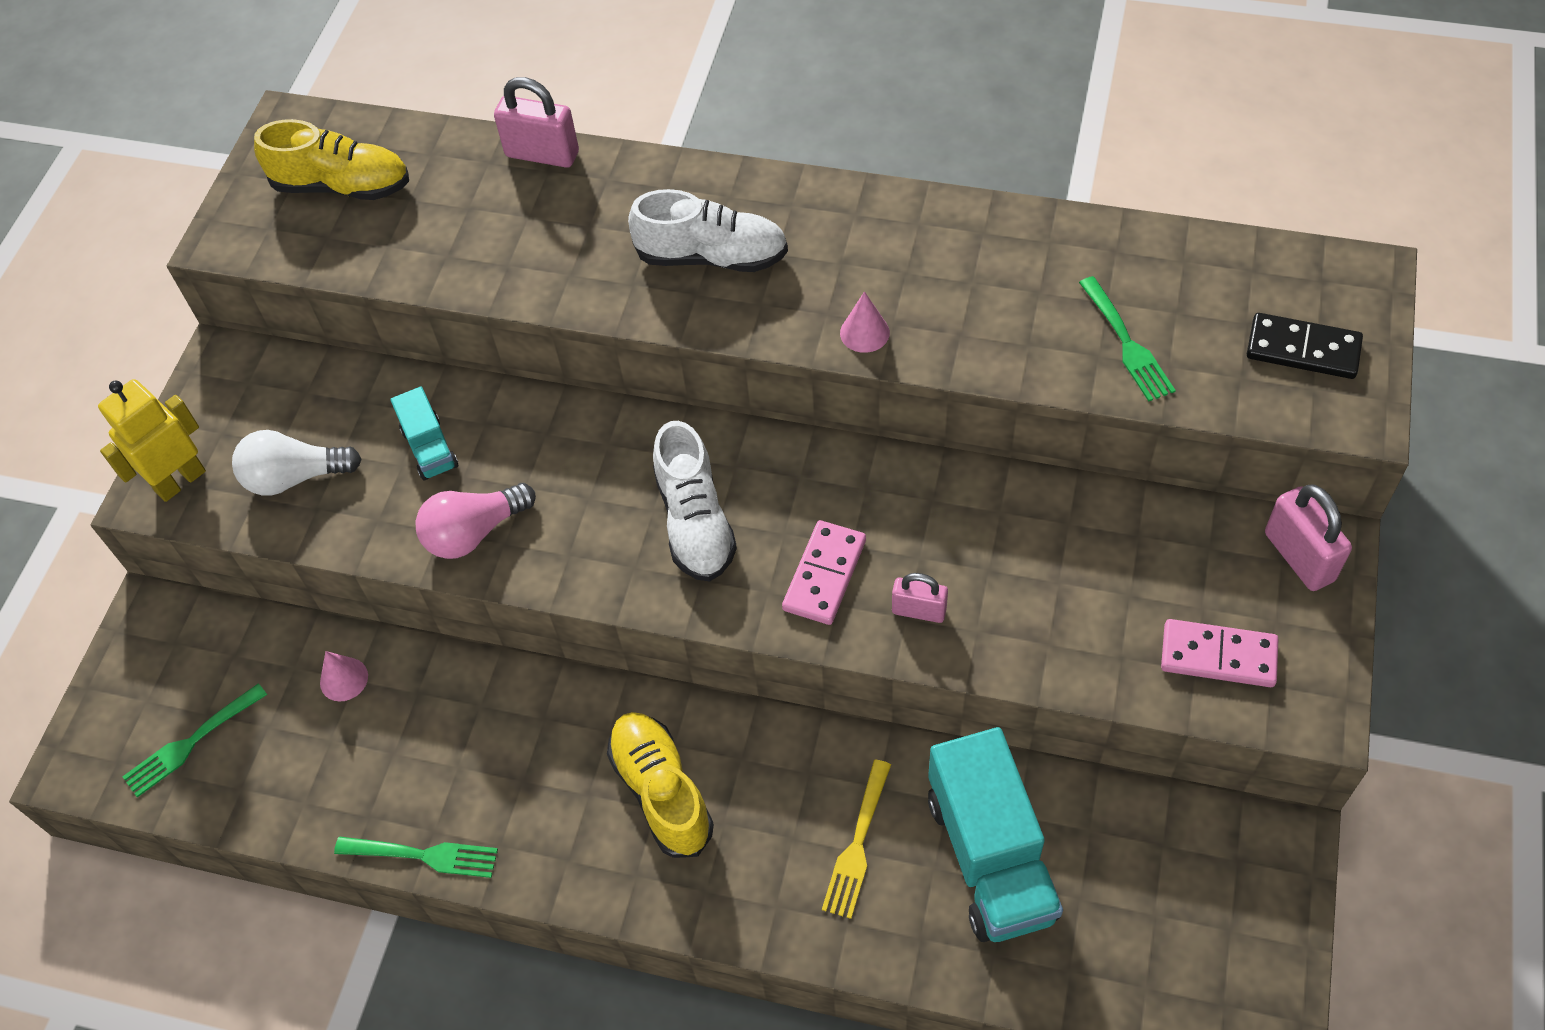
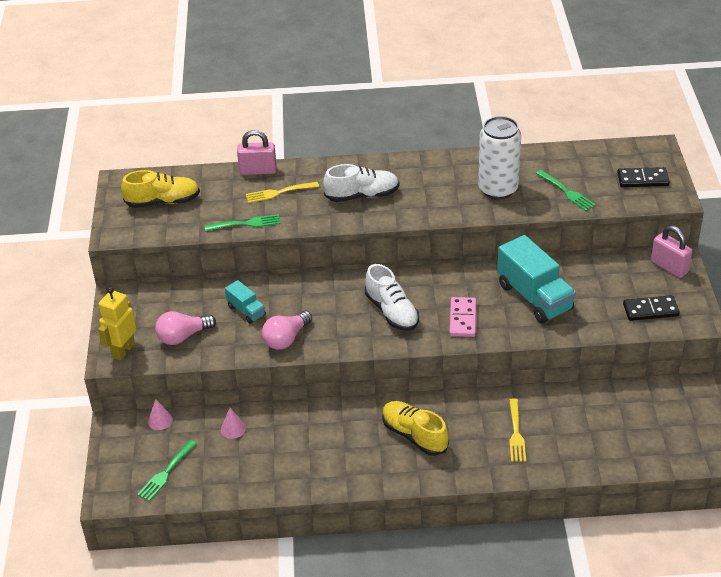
camera: 20 degrees left, 15 degrees down
(295, 477) = (183, 336): white light bulb -> pink light bulb
(423, 855) = (310, 488): green fork -> green fork (246, 224)
(558, 213) = (279, 192): none -> yellow fork
(864, 332) = (448, 210): pink cone -> pink cone (160, 420)
(919, 611) = (512, 323): pink padlock -> none
(986, 303) = (498, 189): none -> white can
(990, 856) = (578, 423): turquoise truck -> turquoise truck (534, 297)
(1218, 655) = (650, 310): pink domino -> black domino

